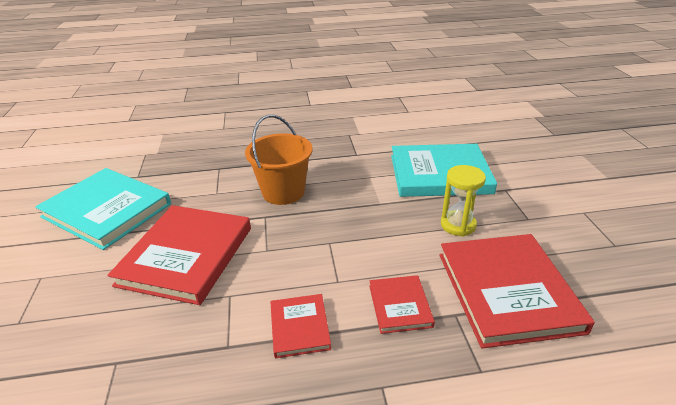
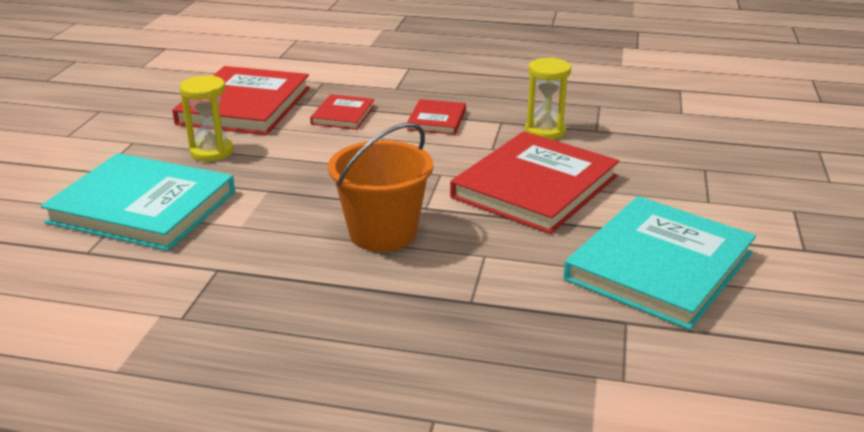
camera: 160 degrees left, 5 degrees down
(107, 210) = (659, 266): turquoise book -> turquoise book turned 75 degrees clockwise
(176, 341) = (545, 131): none -> yellow hourglass

